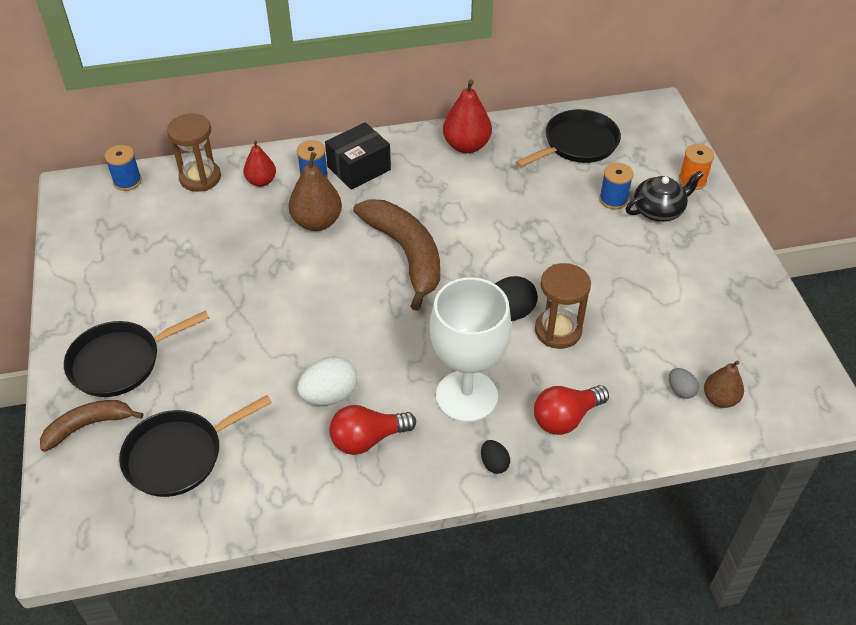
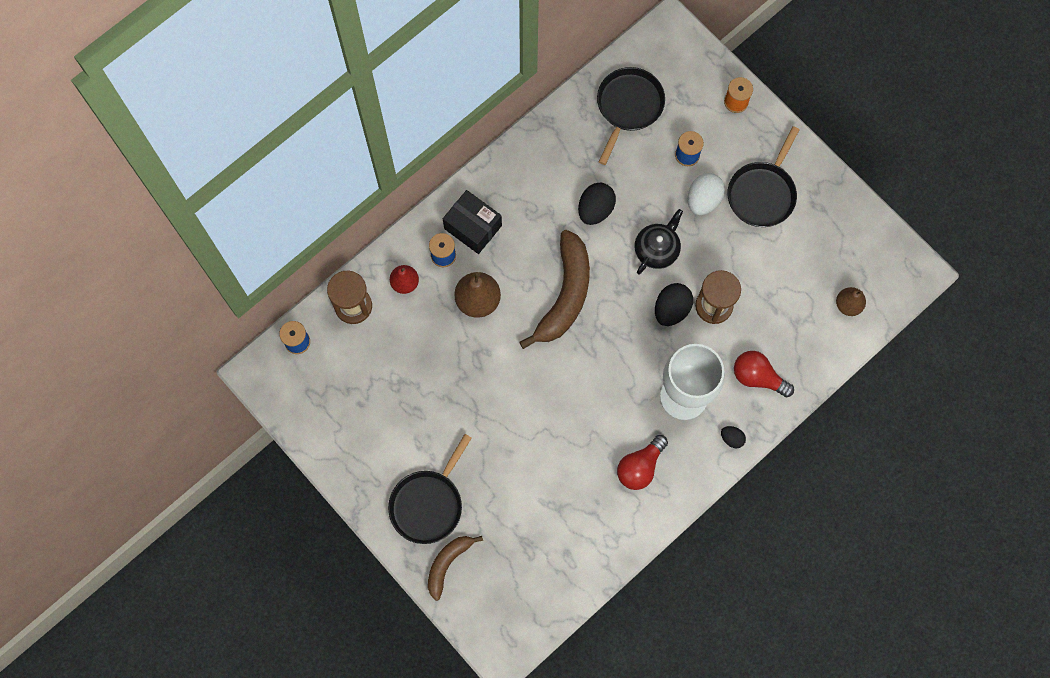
camera: 30 degrees left, 25 degrees up
(178, 455) = (525, 550): black pan -> black pan (762, 194)
(329, 395) = (592, 448): white egg -> white egg (703, 200)
(359, 168) = (473, 227): black box -> black box turned 75 degrees counterclockwise
(406, 254) = (565, 294): brown banana -> brown banana turned 75 degrees clockwise
(466, 146) = (542, 156): red pear -> none
(488, 203) = (595, 209): none -> black egg
(566, 418) = (757, 377): red light bulb -> red light bulb turned 90 degrees clockwise
(659, 210) = (726, 147): black teapot -> black teapot (657, 249)
(680, 390) = (820, 312): grey egg -> none

